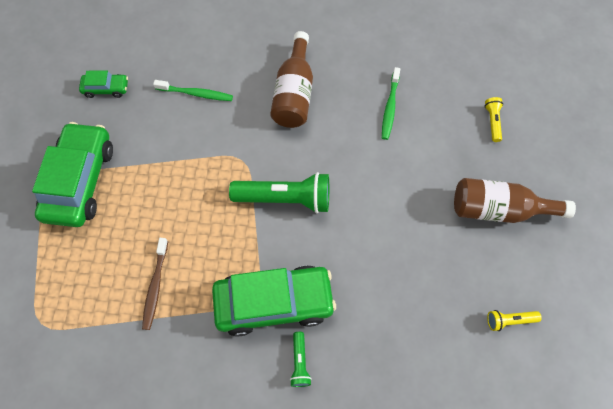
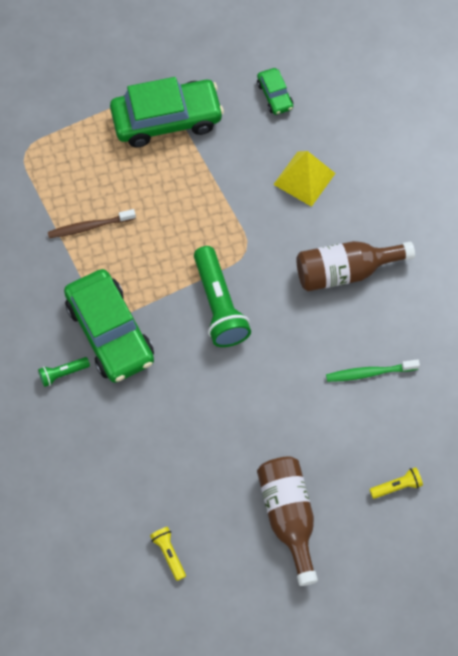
camera: 70 degrees right, 0 degrees up
(196, 94) = (304, 179): green toothbrush -> yellow pyramid

